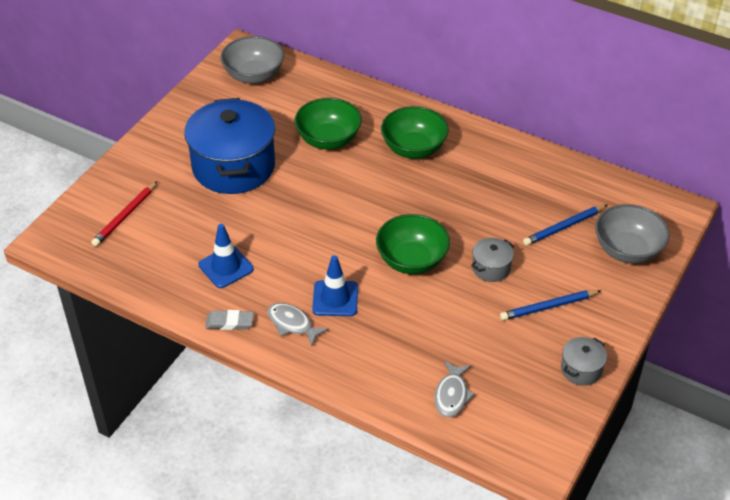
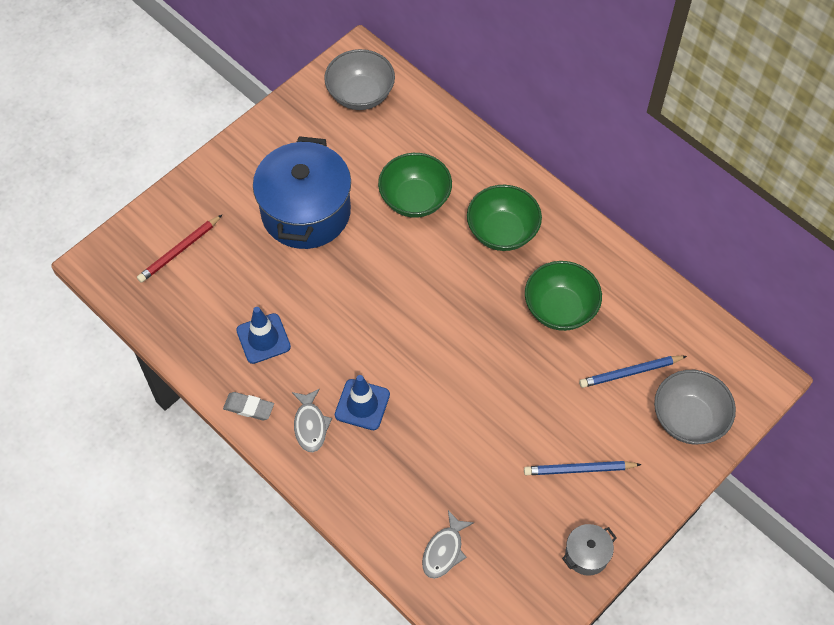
camera: 15 degrees right, 15 degrees up
(292, 324) = (310, 425): grey fish -> grey fish turned 150 degrees counterclockwise
(412, 260) = (455, 376): green bowl -> green bowl (560, 309)
(491, 268) = (535, 406): grey pot -> none

